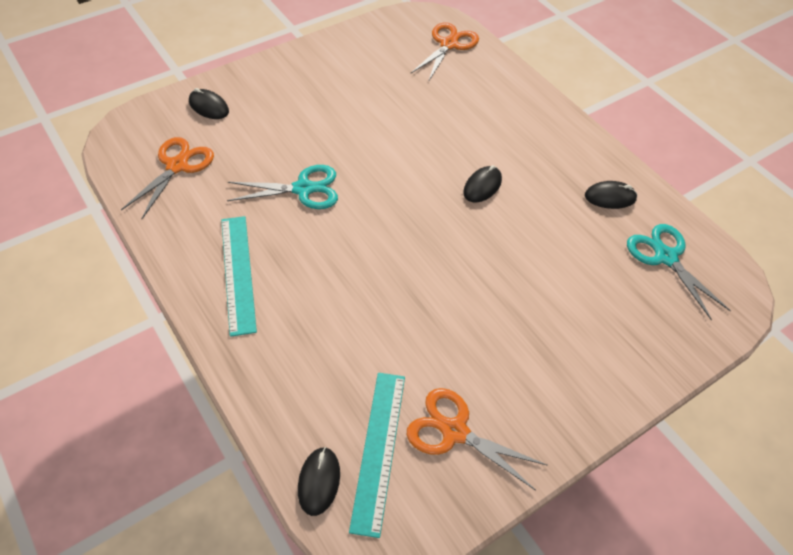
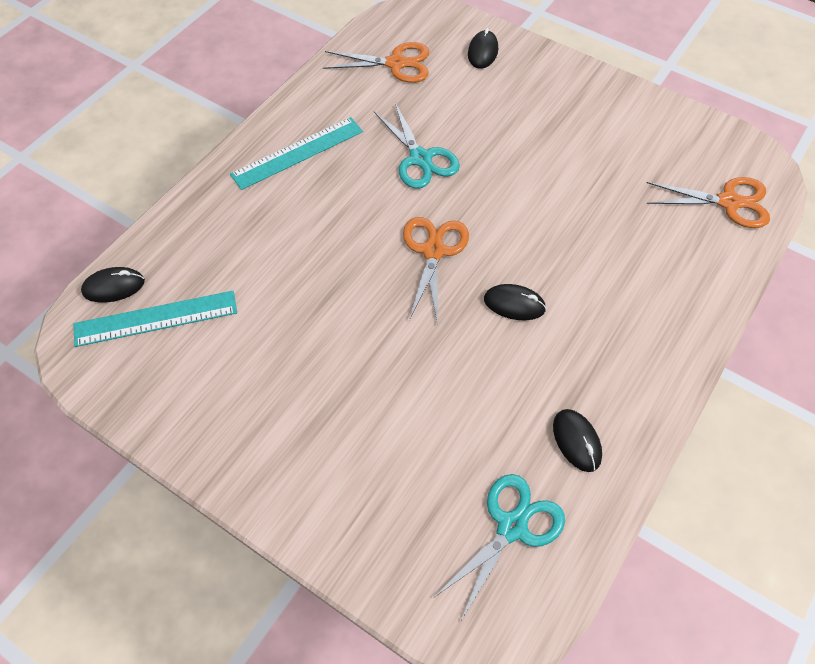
camera: 70 degrees right, 5 degrees up
(454, 431) = (193, 371): orange scissors -> orange scissors (433, 251)

